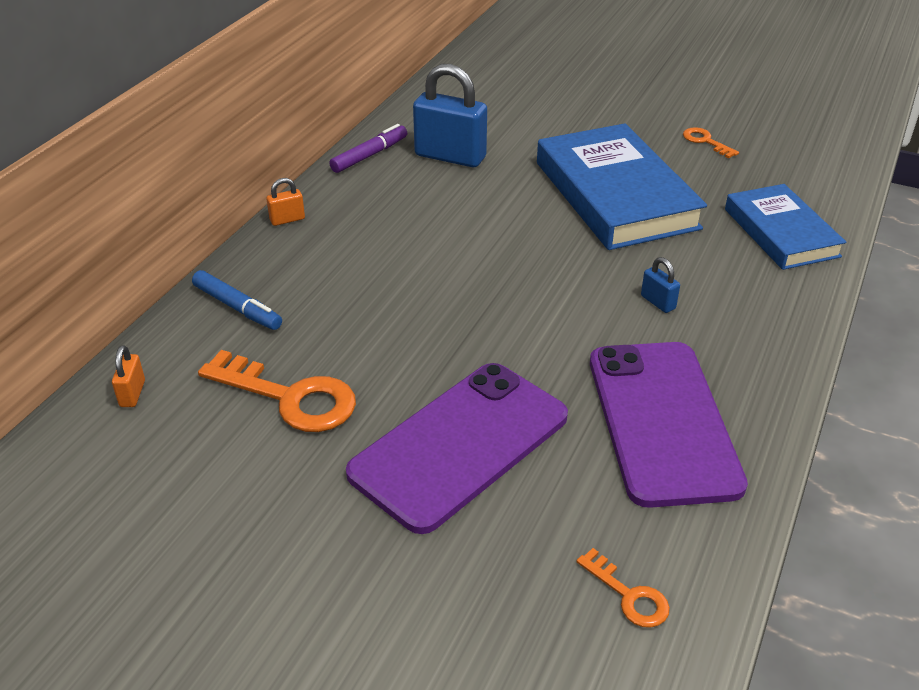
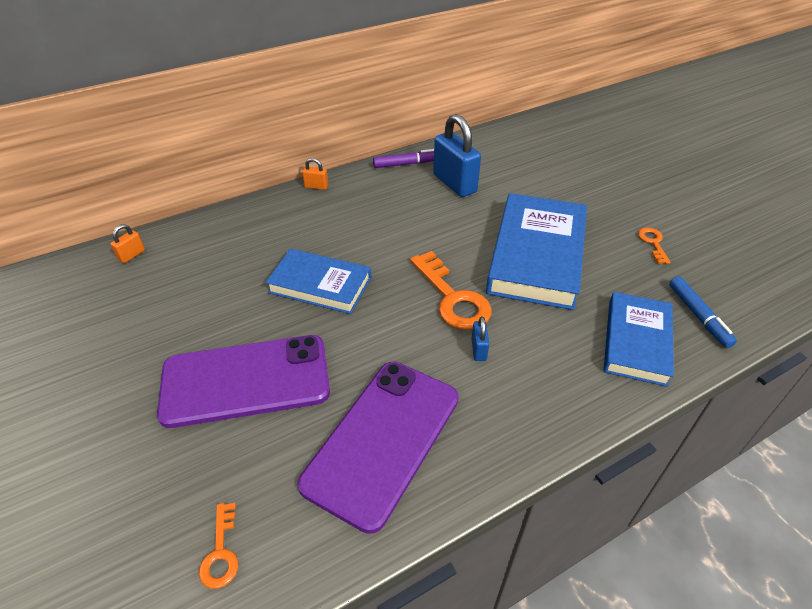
camera: 35 degrees right, 5 degrees up
(237, 307) = (232, 229): blue marker -> blue marker (698, 316)
(290, 397) = (196, 298): orange key -> orange key (452, 298)
(425, 318) = (320, 285): none -> blue book

